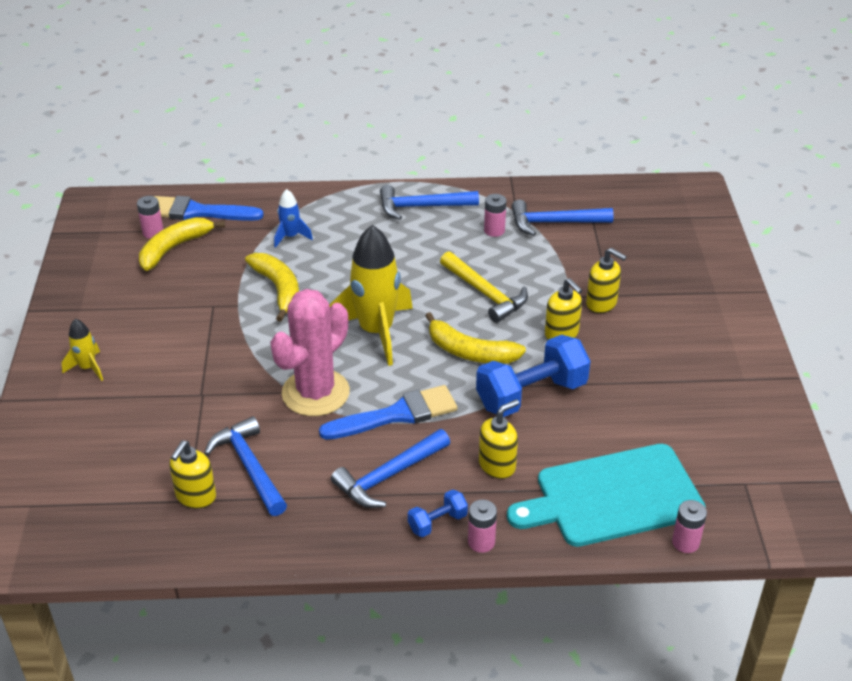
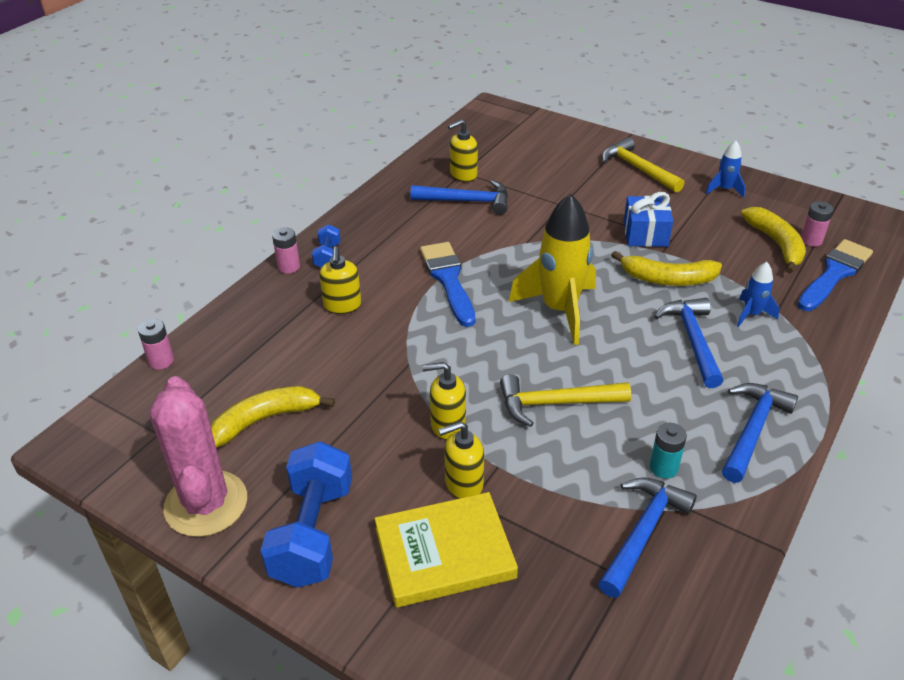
camera: 125 degrees right, 0 degrees up
(88, 368) = (637, 168): yellow rocket -> yellow hammer
(94, 299) = (724, 189): none -> blue rocket
(195, 497) = (463, 175): yellow soap dispenser -> yellow soap dispenser turned 90 degrees counterclockwise
(215, 323) = (645, 234): none -> blue gift
(315, 393) = (513, 252): pink cactus -> pink cactus (206, 504)
(388, 476) = (392, 252): blue hammer -> blue hammer (692, 340)
(396, 415) = (448, 280): blue brush -> blue brush turned 150 degrees clockwise
(470, 352) = (481, 352): yellow banana -> yellow banana (265, 420)
(494, 230) = (663, 468): pink battery -> turquoise battery
(531, 395) = (392, 362): blue dumbbell -> blue dumbbell (312, 533)
(613, 497) = (244, 348): turquoise cutting board -> none
(658, 288) = (444, 553): none -> yellow book

